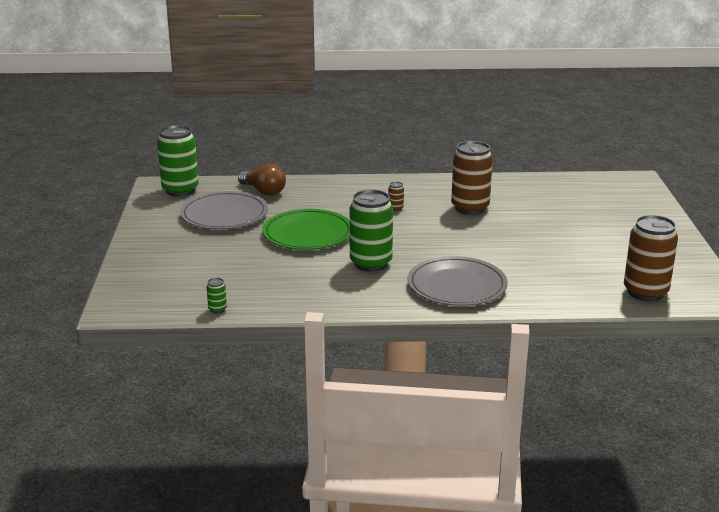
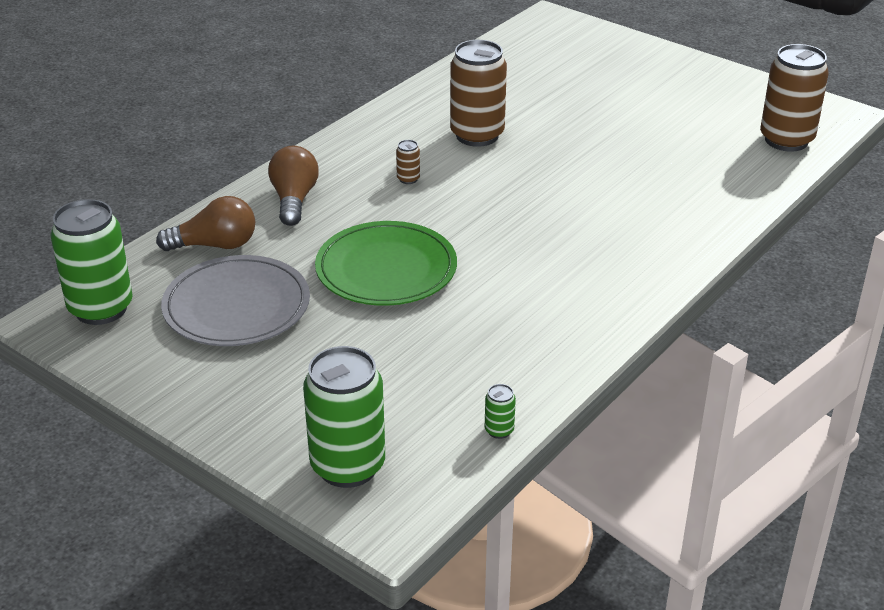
camera: 50 degrees left, 10 degrees up
(329, 192) = (294, 200): none -> brown light bulb
(370, 263) = (524, 262): green can -> green can (348, 466)
(457, 286) = (646, 234): grey plate -> none

